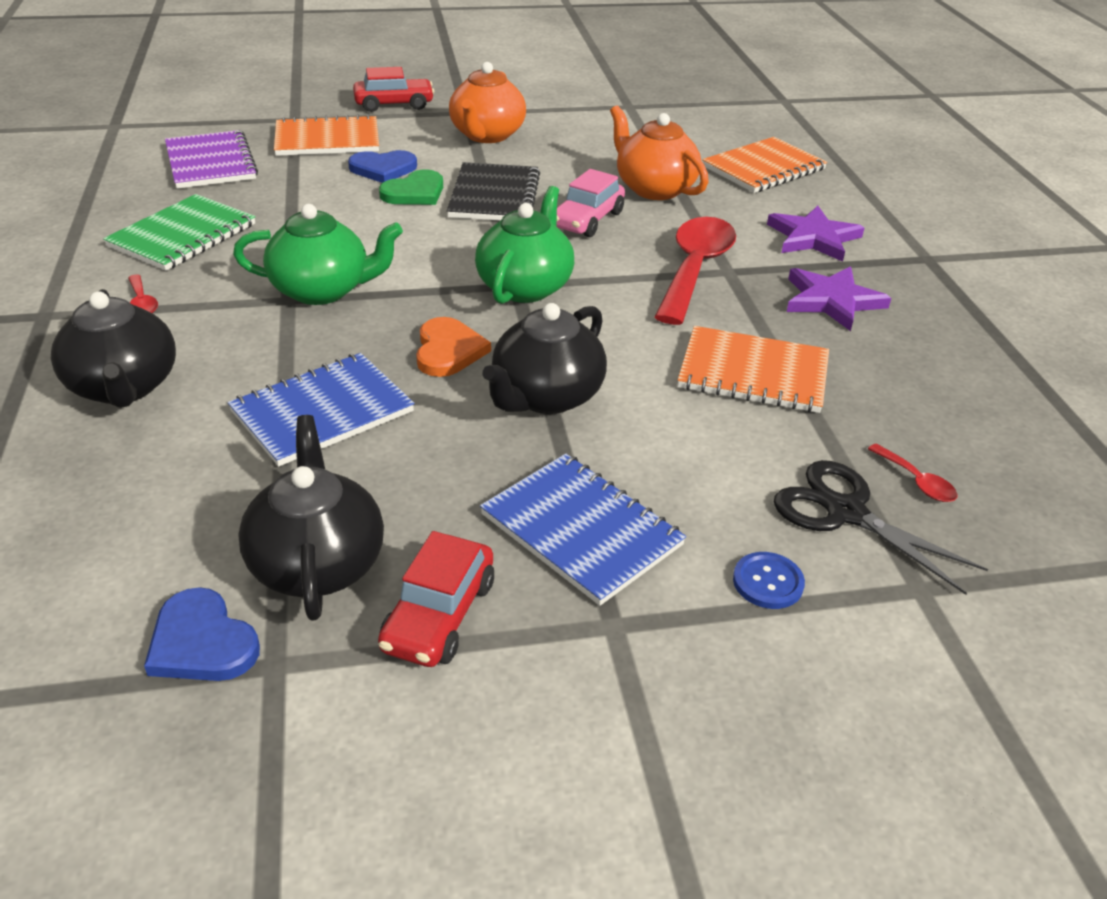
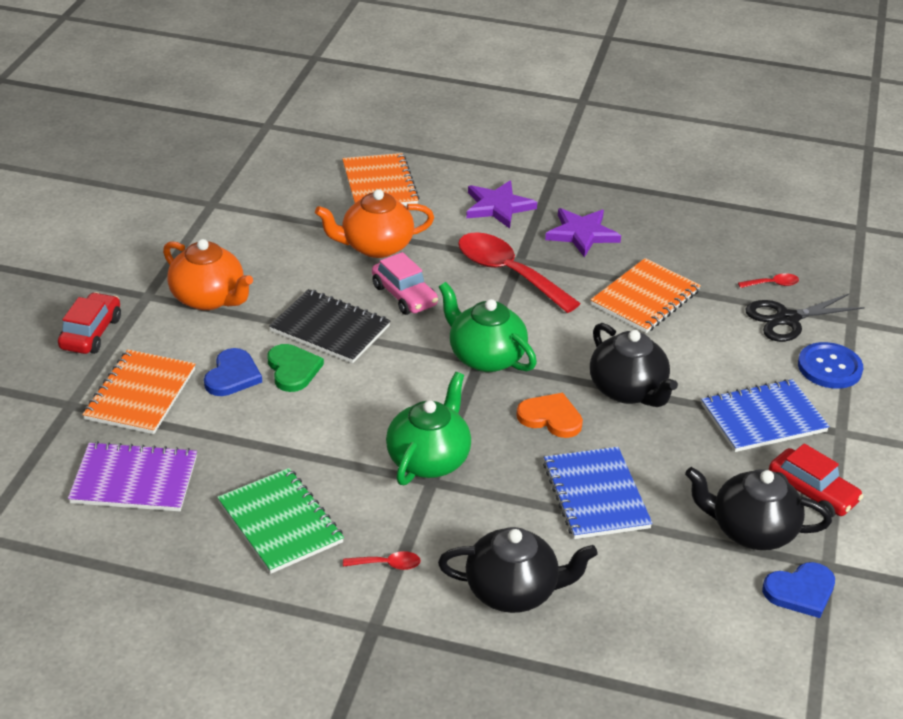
camera: 65 degrees left, 0 degrees up
(768, 582) = (829, 367): blue button -> blue button, size x1.61

